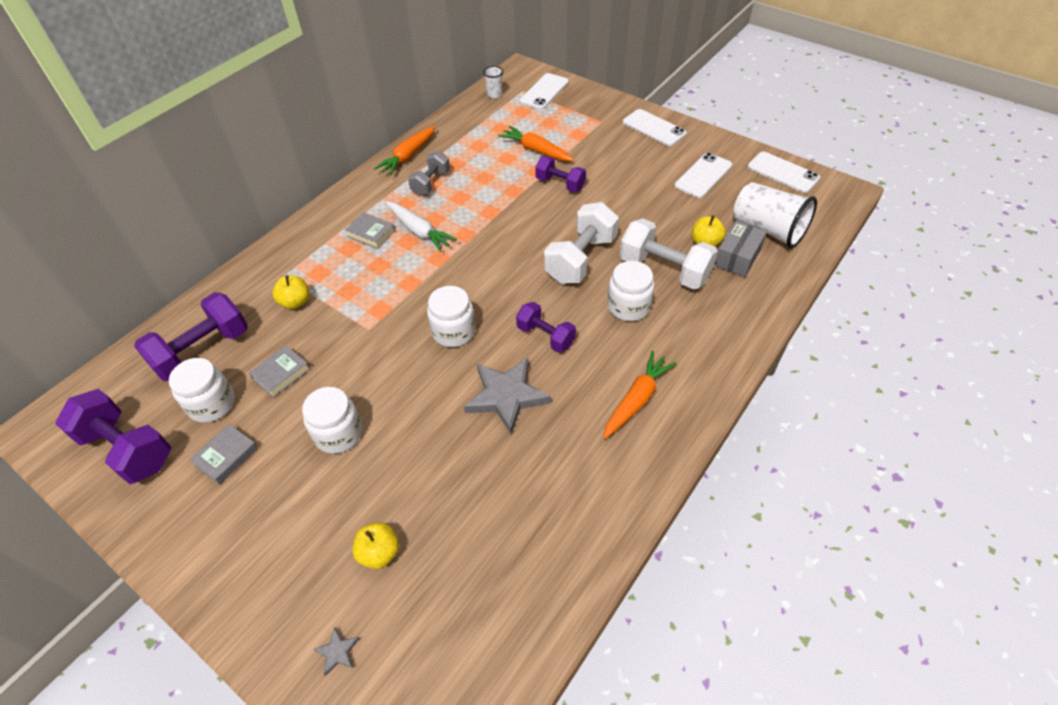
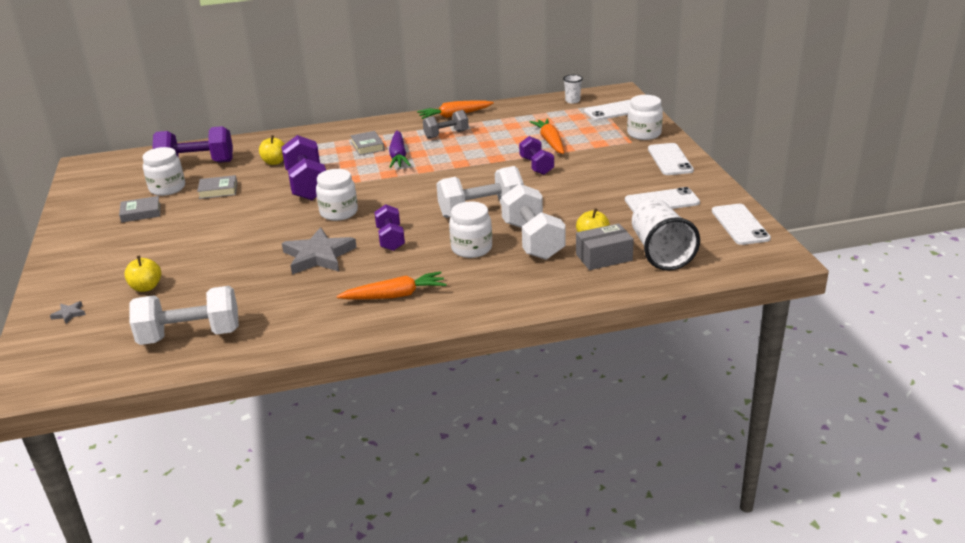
camera: 40 degrees right, 20 degrees down
(127, 449) = (105, 189): purple dumbbell -> purple dumbbell (307, 185)
(338, 433) = (205, 229): white jar -> white jar (644, 134)
(419, 231) = (398, 156): white carrot -> purple carrot
(516, 580) = (190, 336): none -> white dumbbell

